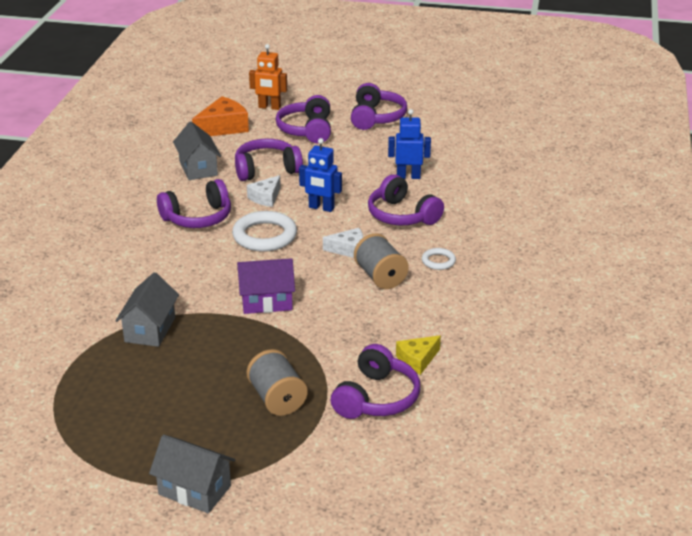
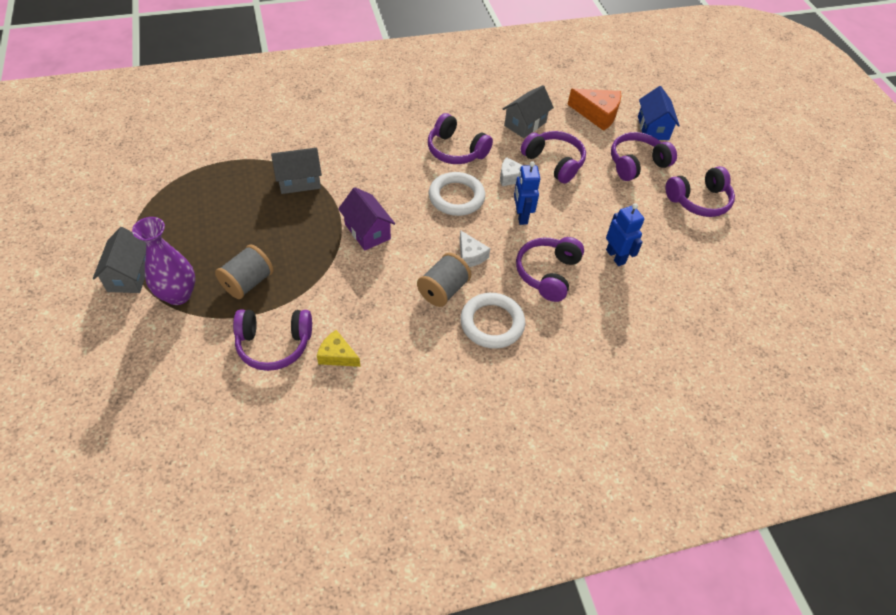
camera: 60 degrees right, 20 degrees up
(257, 455) = (178, 295): none -> purple vase
(269, 107) = (653, 128): orange robot -> blue house
(438, 261) = (492, 323): white ring -> white ring, size x1.95

